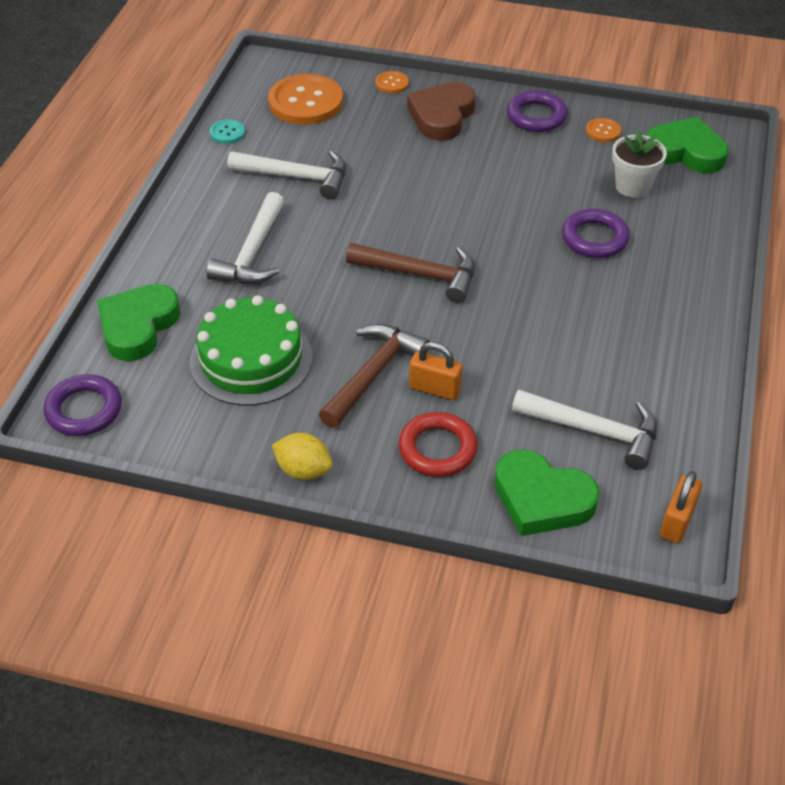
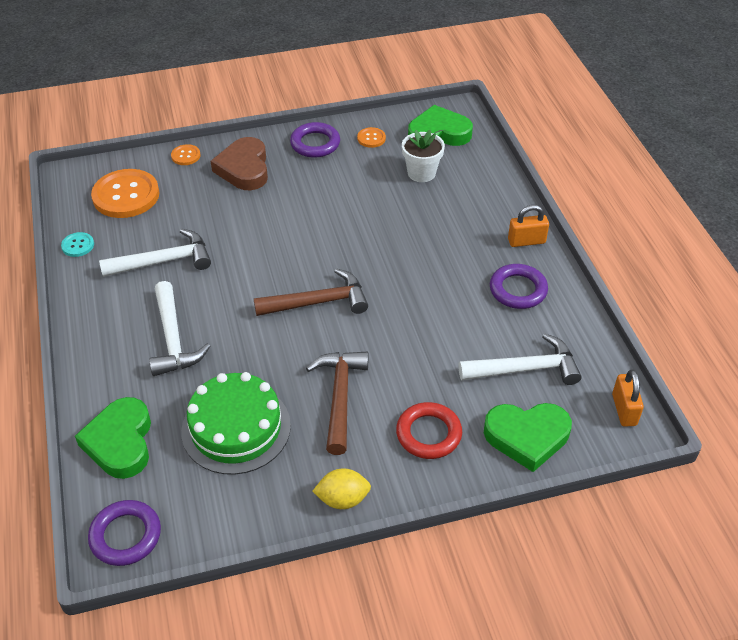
camera: 30 degrees left, 0 degrees up
(435, 388) = (393, 388): orange padlock -> orange padlock (526, 241)
(594, 238) = (423, 223): purple ring -> purple ring (518, 290)

